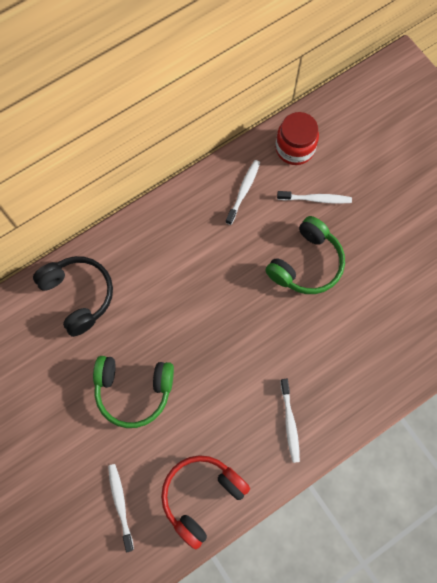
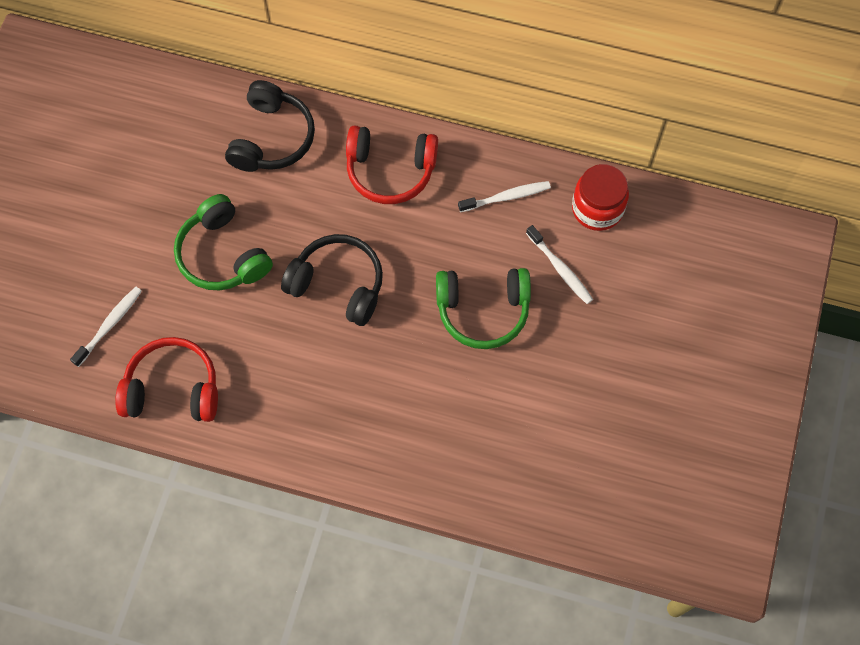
camera: 50 degrees right, 5 degrees down
(166, 242) = (390, 171): none -> red headphones
(217, 334) = (338, 284): none -> black headphones
(289, 422) = (307, 415): white toothbrush -> none

